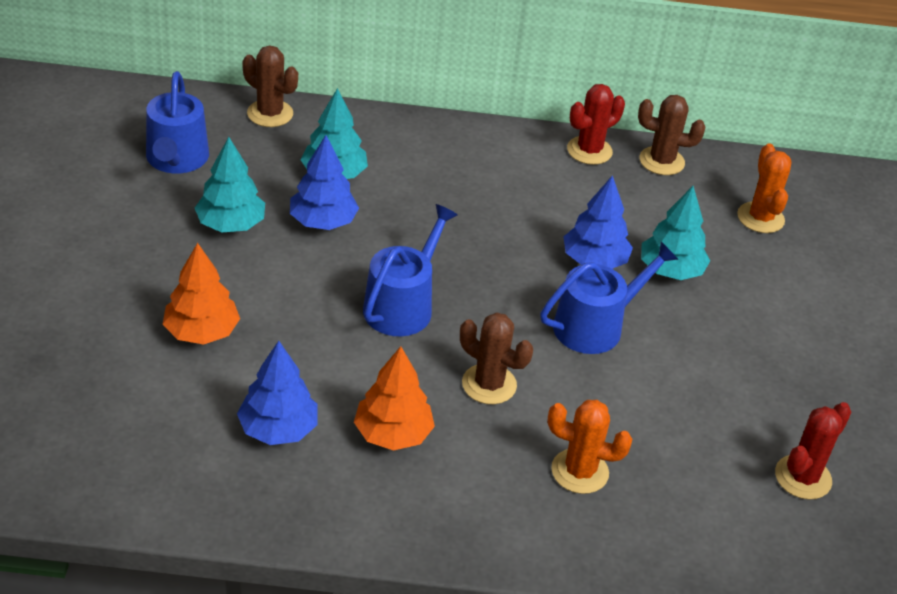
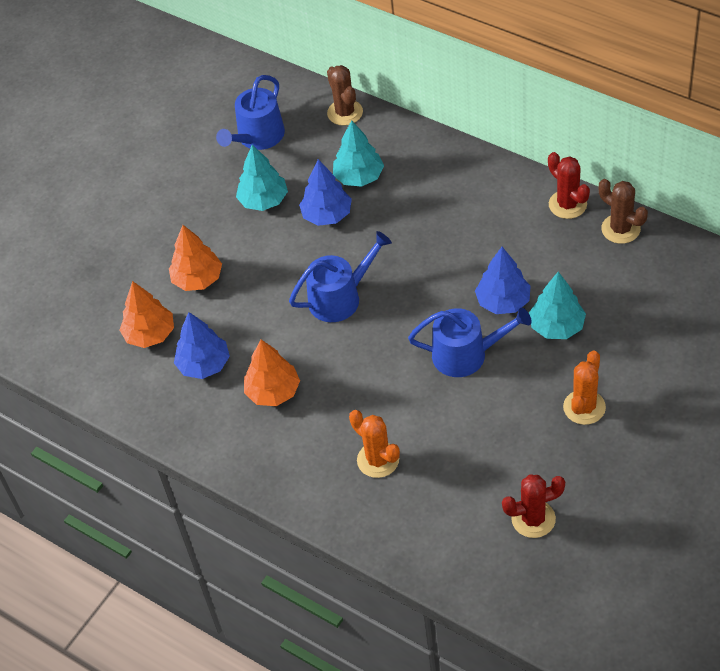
camera: 40 degrees right, 10 degrees up
(177, 414) = (150, 334): none -> orange tree
(489, 384) = (360, 376): brown cactus -> none
(589, 150) = (567, 204): red cactus -> red cactus turned 60 degrees clockwise
(760, 218) = (665, 301): orange cactus -> orange cactus (584, 407)

